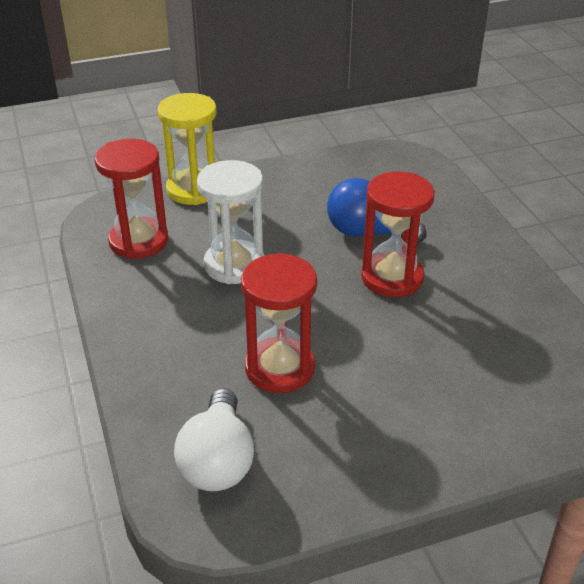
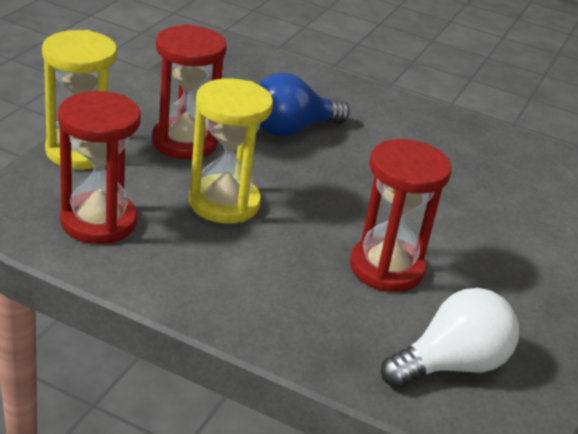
camera: 50 degrees left, 5 degrees down
(218, 461) = (451, 365): white light bulb -> white light bulb turned 75 degrees counterclockwise
(234, 265) = (224, 203): white hourglass -> yellow hourglass
(392, 277) = (361, 157): red hourglass -> red hourglass (184, 142)

